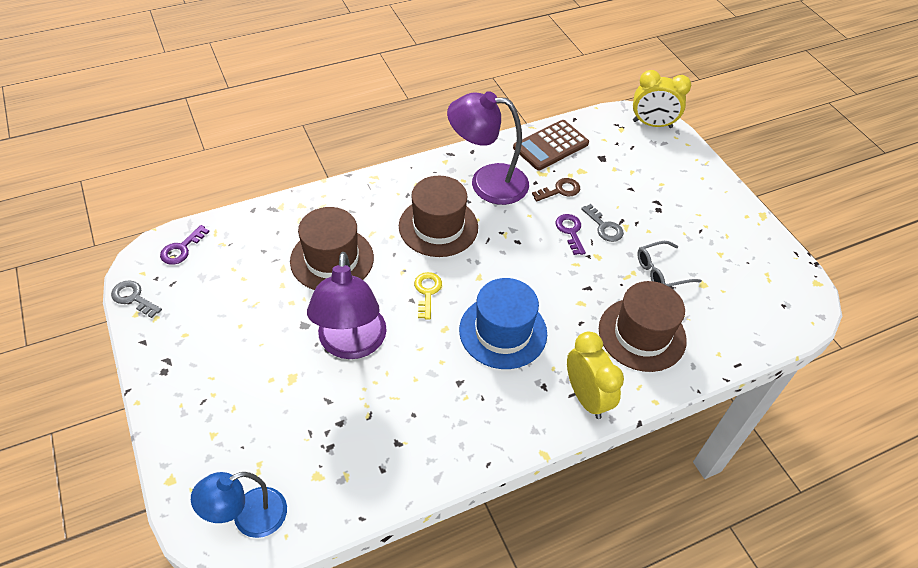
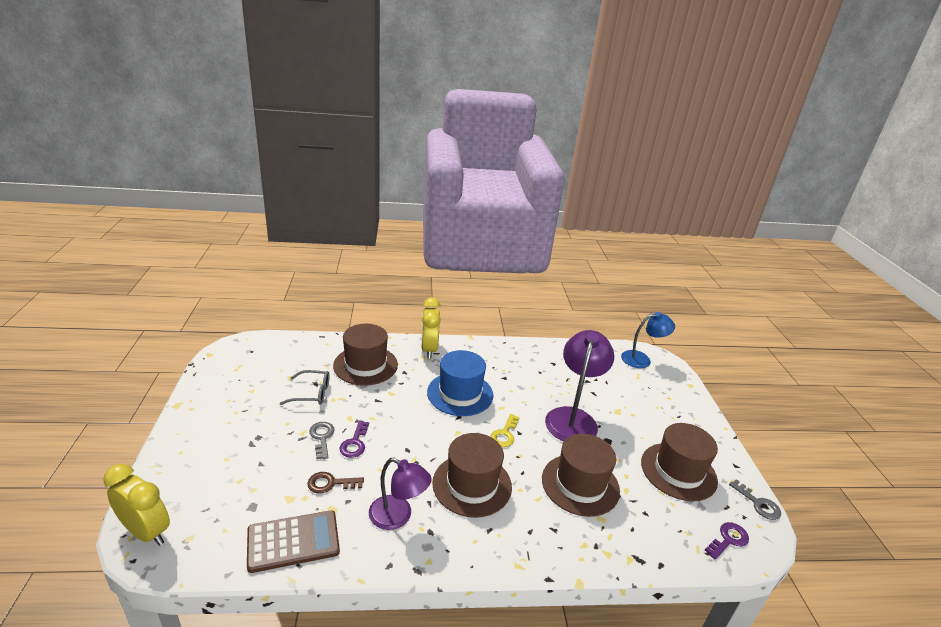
camera: 160 degrees left, 20 degrees down
(220, 309) = (678, 471): none -> brown hat
(487, 182) = (398, 517): purple lamp -> purple lamp, size x0.66

